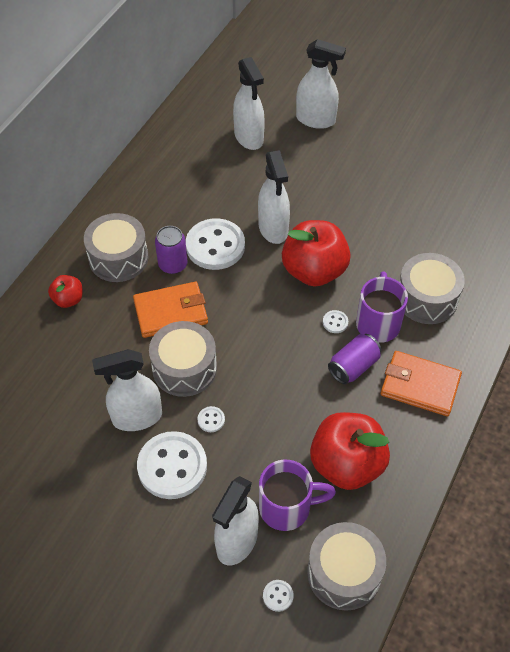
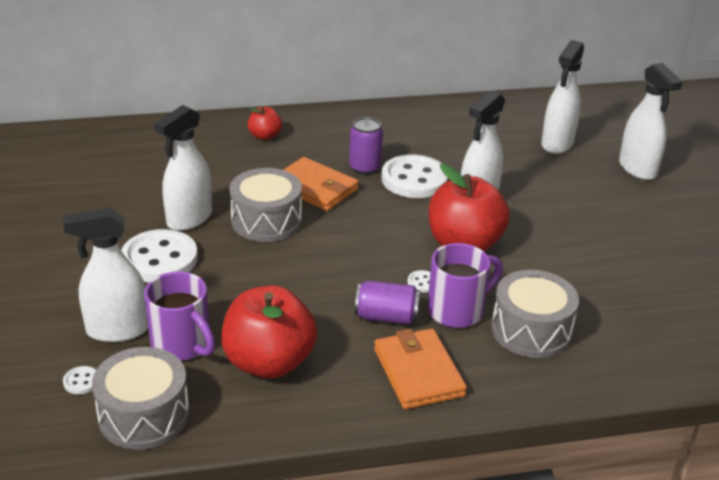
camera: 50 degrees right, 20 degrees down
(118, 258) = (335, 139): grey drum -> none
(136, 417) = (189, 219): white spray bottle -> white spray bottle turned 90 degrees counterclockwise
(211, 420) = (229, 258): white button -> none

